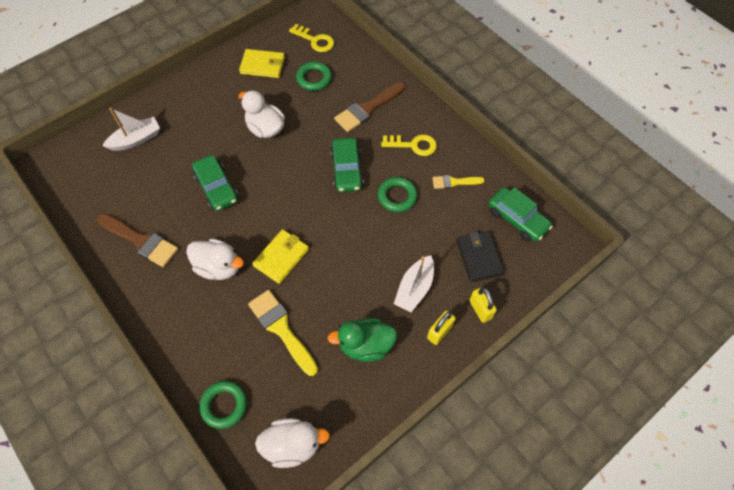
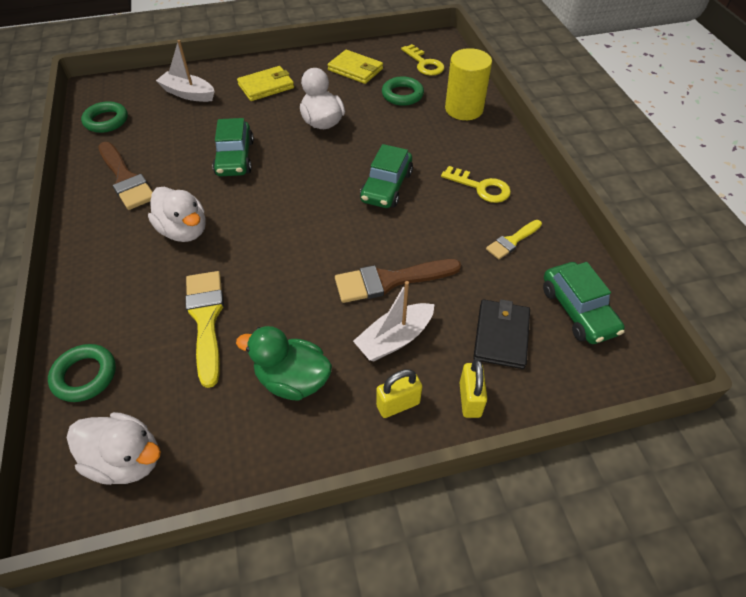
camera: 25 degrees right, 10 degrees down
(136, 139) = (188, 94): white boat -> white boat turned 150 degrees counterclockwise
(281, 257) = (257, 246): yellow wallet -> yellow wallet (266, 86)
(367, 76) = (464, 109): none -> yellow cylinder
(367, 109) = (446, 137): brown brush -> brown brush (390, 280)
(397, 196) = (430, 232): green ring -> green ring (106, 121)
(454, 182) = (512, 241): yellow brush -> yellow brush turned 60 degrees counterclockwise

